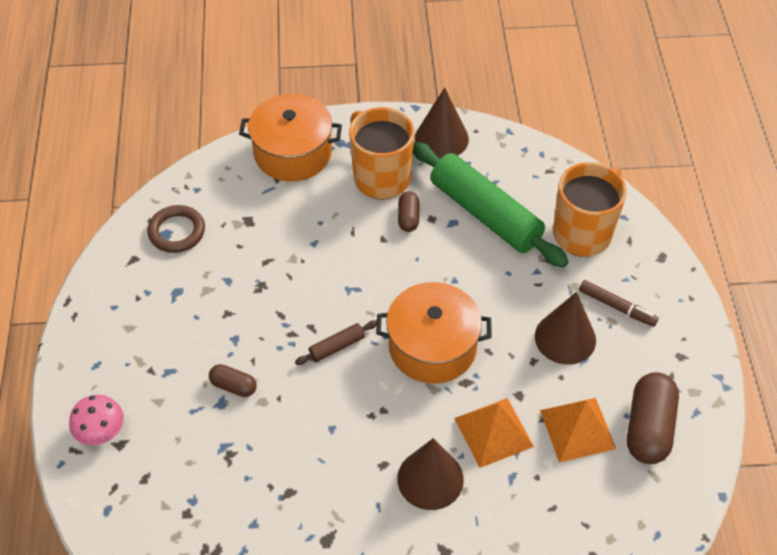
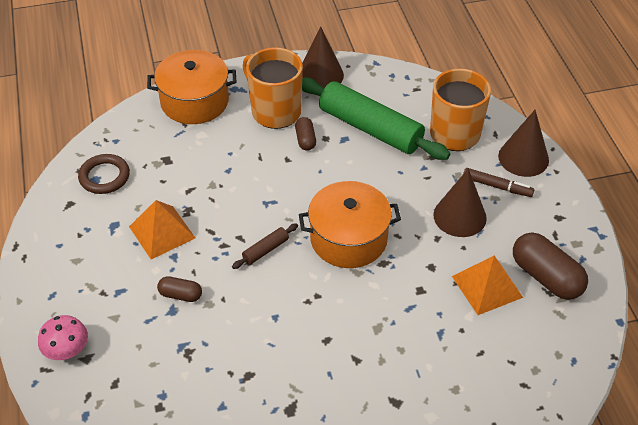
camera: 10 degrees left, 5 degrees down
(430, 479) = (370, 345): brown cone -> brown cone (523, 158)
(493, 432) = (416, 299): orange pyramid -> orange pyramid (162, 232)
(649, 428) = (546, 277): brown capsule -> brown capsule turned 45 degrees counterclockwise

